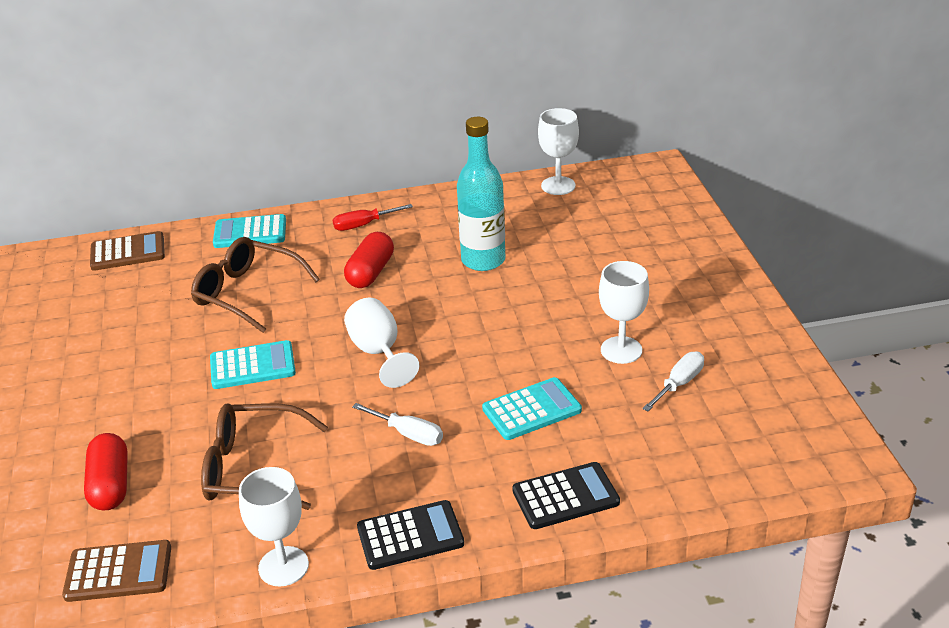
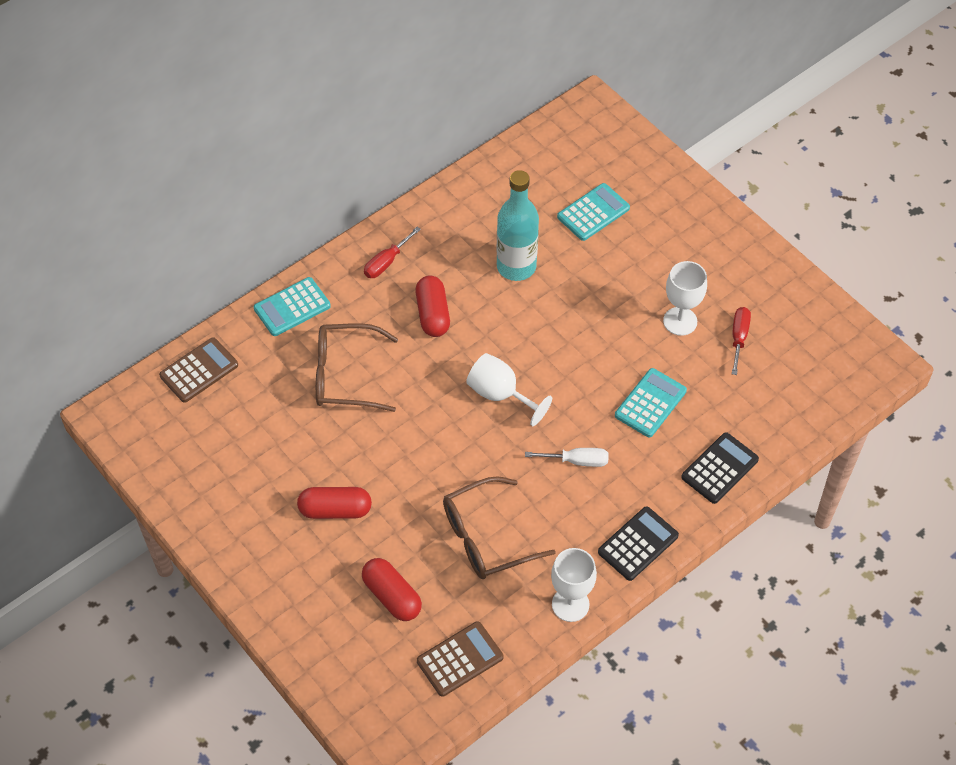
camera: 30 degrees left, 20 degrees up
(132, 392) = (335, 510): none -> red capsule
(252, 366) = (411, 447): turquoise calculator -> turquoise calculator (593, 212)
(558, 186) = (522, 156): white goblet -> none
(679, 384) = (739, 338): white screwdriver -> red screwdriver

